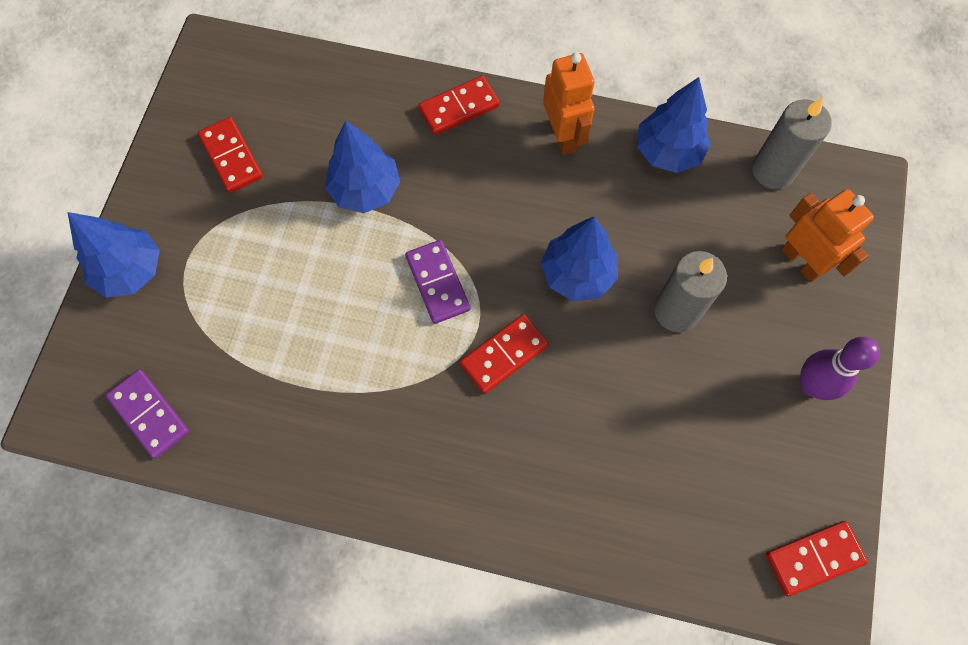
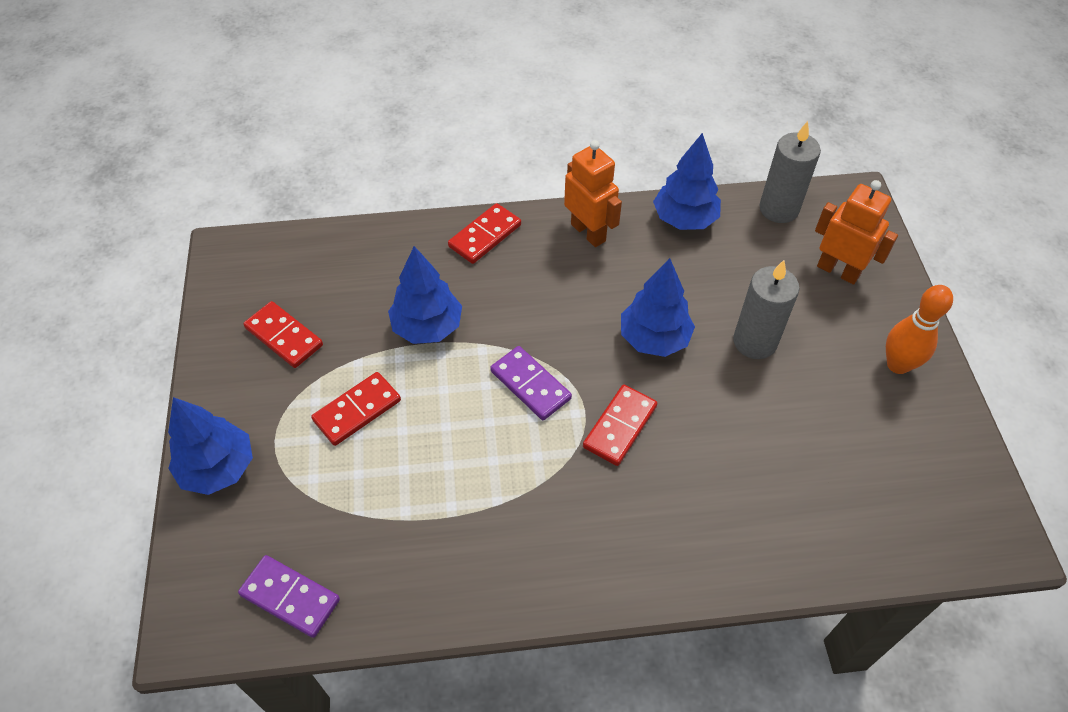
camera: 20 degrees left, 15 degrees down
(811, 385) = (898, 365): purple bowling pin -> orange bowling pin
(813, 558) = (975, 506): red domino -> red domino (357, 410)

